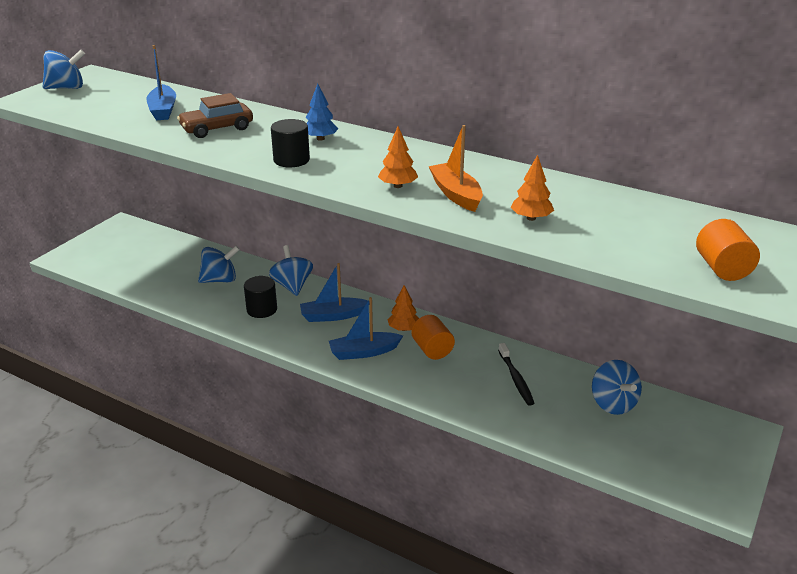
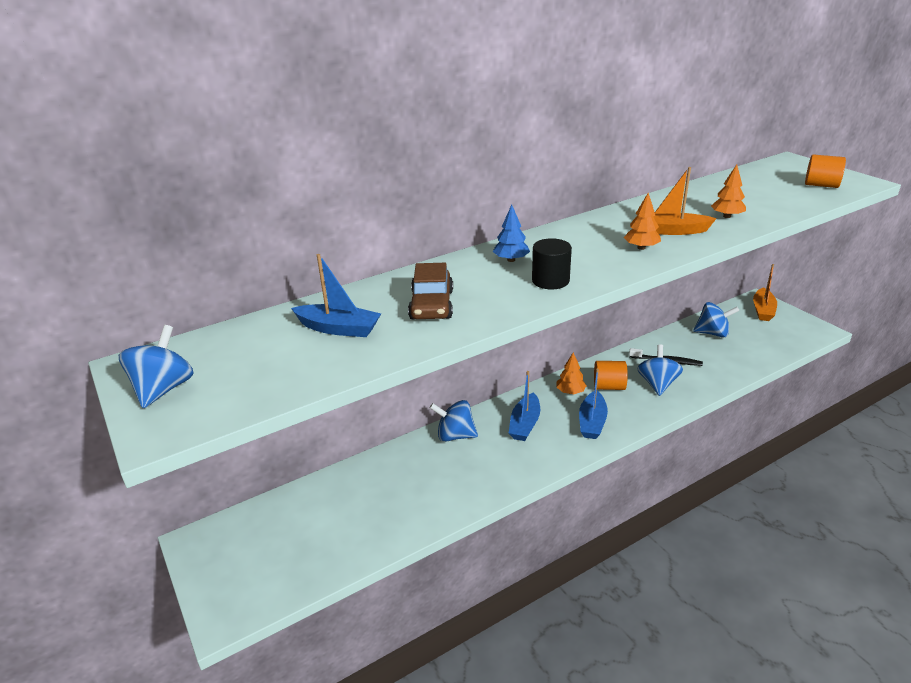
camera: 60 degrees left, 0 degrees up
(220, 280) = (403, 482): blue spinning top -> blue spinning top (657, 384)
(262, 309) = (482, 466): black cylinder -> none
(721, 439) = (763, 310): none -> orange boat

